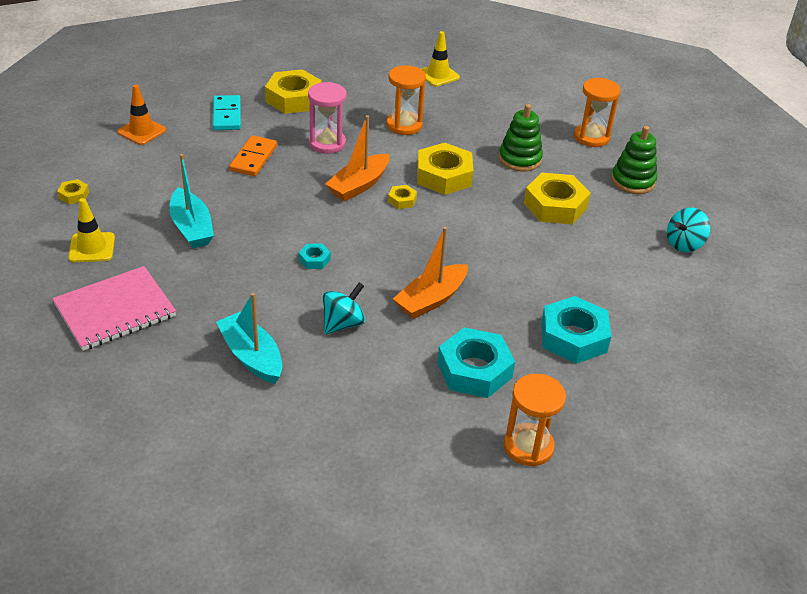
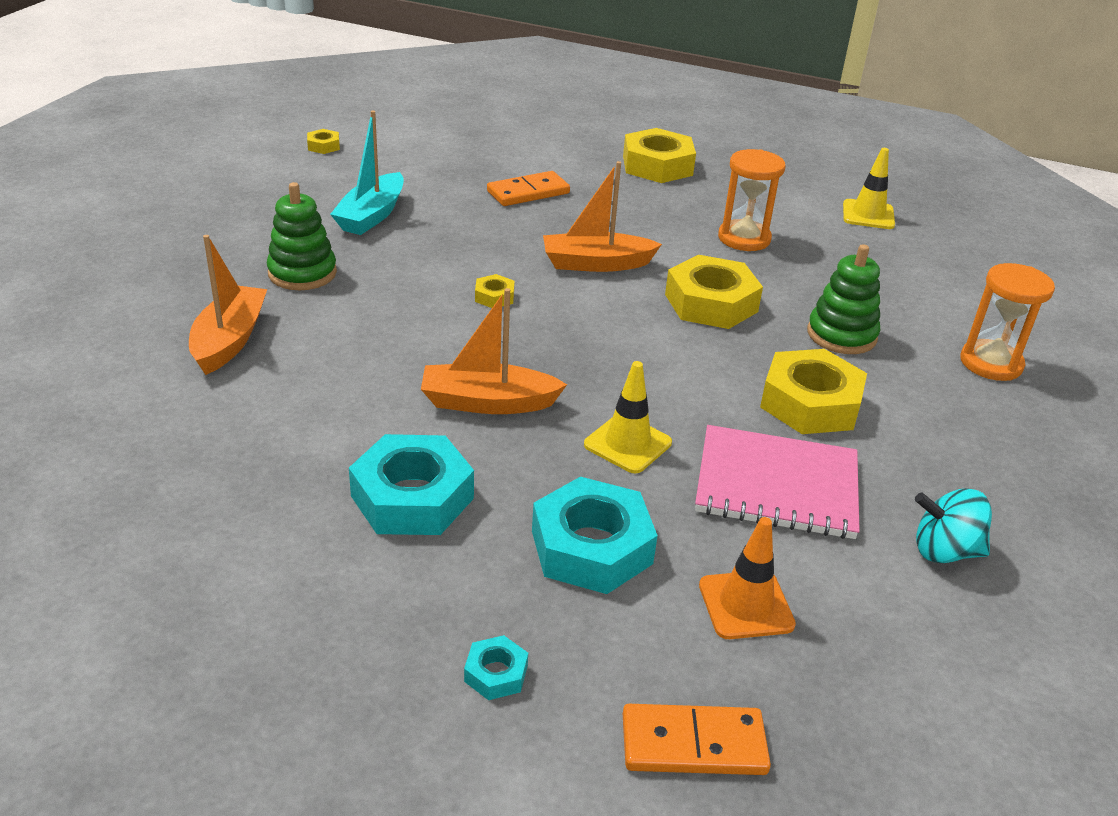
camera: 45 degrees right, 5 degrees down
(92, 248) = (266, 187): yellow traffic cone -> yellow traffic cone (627, 444)
(115, 311) = (195, 240): pink notebook -> pink notebook (776, 486)
(142, 131) = (464, 128): orange traffic cone -> orange traffic cone (746, 605)
(226, 115) = (564, 150): turquoise domino -> none
(251, 356) = (229, 340): turquoise boat -> orange boat
(314, 259) = (434, 299): turquoise nut -> turquoise nut (496, 673)
(327, 143) = (626, 215): pink hourglass -> none
(343, 323) = (359, 367): turquoise spinning top -> none
(402, 200) = (621, 299): yellow nut -> yellow nut (494, 296)
(528, 446) = (329, 617): orange hourglass -> none
(633, 181) = (978, 438): green stacking toy -> green stacking toy (302, 273)
(711, 386) = (693, 744): none -> orange domino

